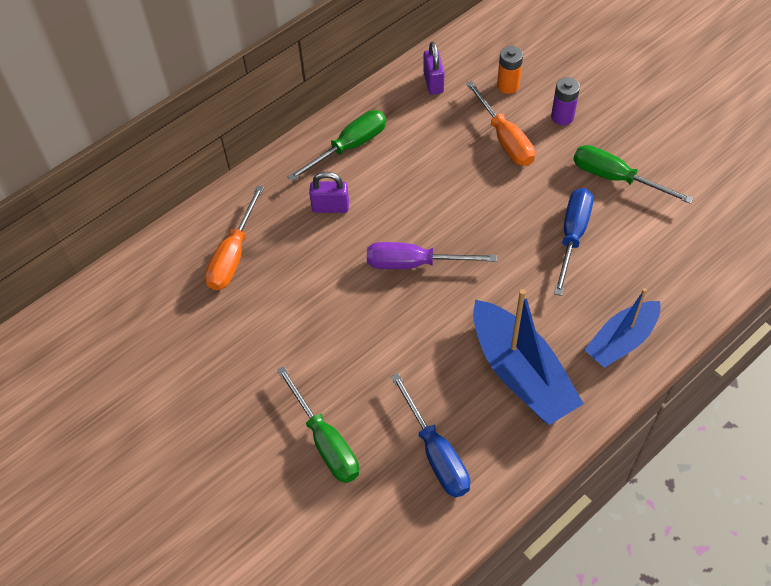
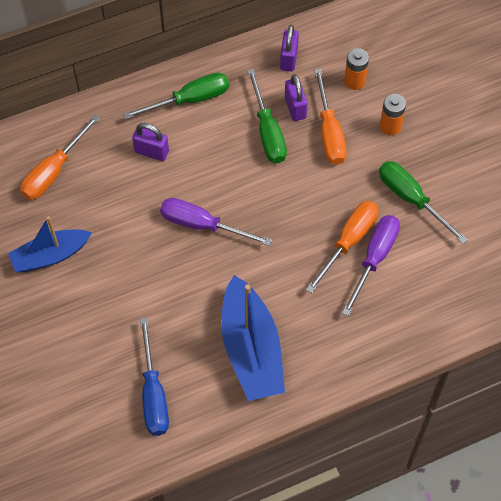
camera: 15 degrees right, 5 degrees up
(325, 441) = (69, 356): green screwdriver -> green screwdriver (267, 132)
(460, 125) = (295, 108): none -> purple padlock
(562, 117) = (390, 126): purple battery -> orange battery
(572, 236) = (348, 242): blue screwdriver -> orange screwdriver
(606, 245) = (374, 258): none -> purple screwdriver
(621, 341) = (348, 348): blue boat -> blue boat (50, 256)

